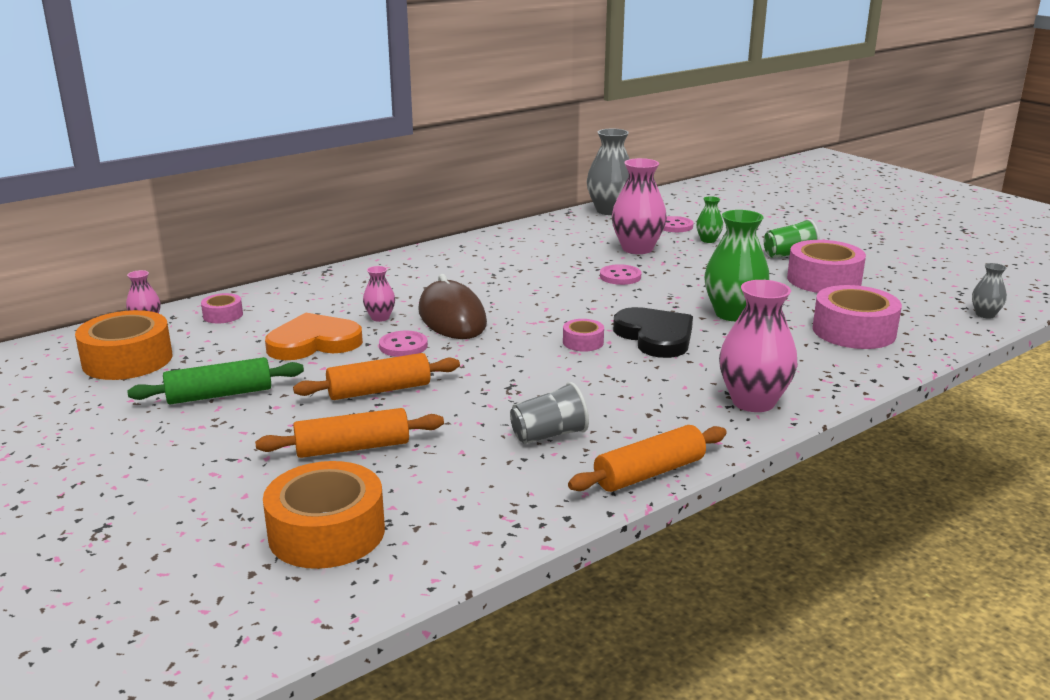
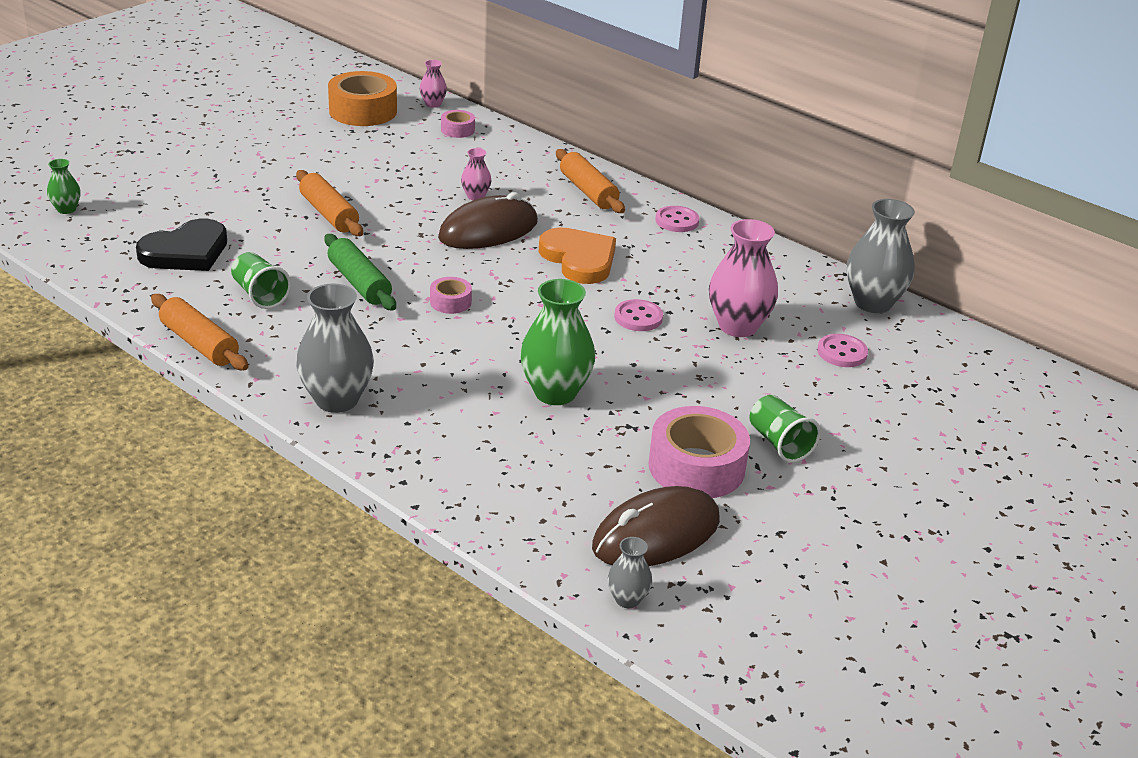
camera: 75 degrees right, 10 degrees up
(219, 394) = (311, 154): green rolling pin -> green rolling pin (359, 283)
(314, 343) = (413, 175): orange heart -> orange heart (579, 259)
(327, 532) = (119, 221): orange tape -> none
(352, 448) = (233, 215): orange rolling pin -> orange rolling pin (588, 191)
(403, 346) = (417, 214): pink button -> pink button (677, 221)
(549, 435) = (260, 294): grey cup -> green cup
(655, 336) = (476, 343): black heart -> black heart (186, 252)
(708, 240) = (801, 378): green vase -> green vase (66, 209)
(753, 402) = (337, 400): pink vase -> grey vase
(853, 331) = (533, 478): pink tape -> none
(908, 299) = (656, 534): none -> brown mouse

